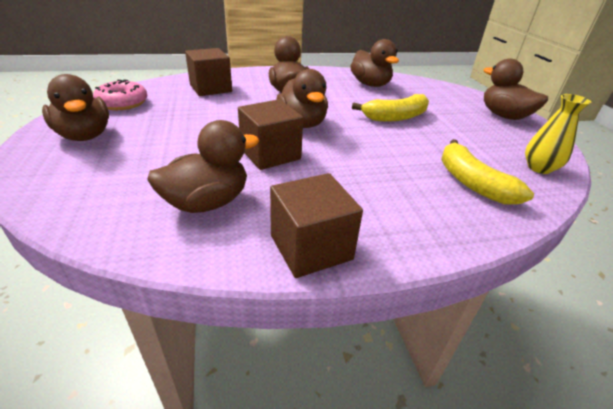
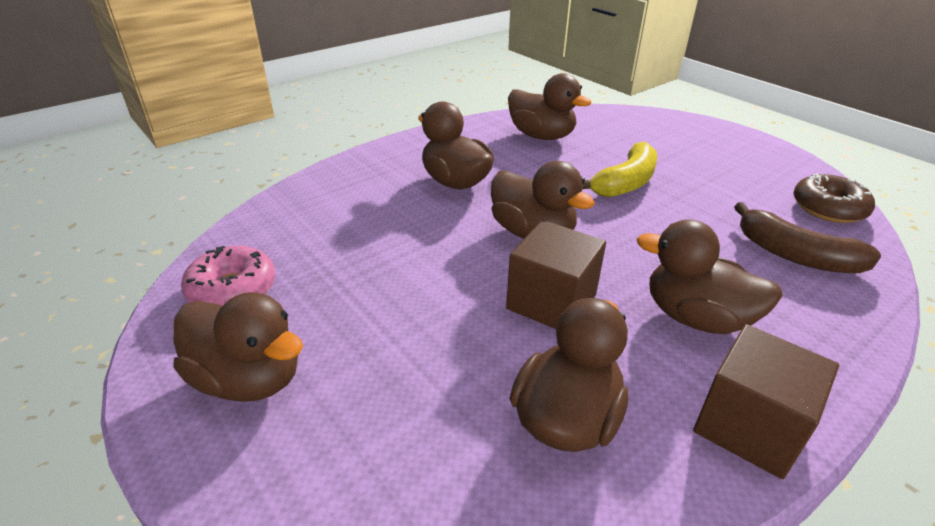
camera: 25 degrees left, 0 degrees up
(210, 88) = (339, 211): brown cube -> none
(472, 183) = (795, 255): yellow banana -> brown banana
(504, 116) = (727, 142): brown duck -> brown duck (696, 317)
(539, 168) = (828, 208): yellow vase -> brown donut

